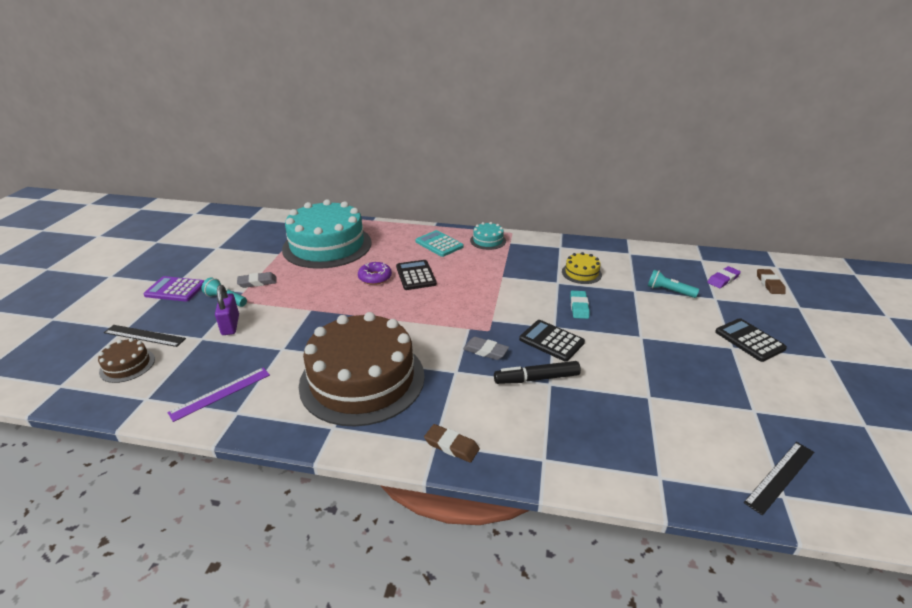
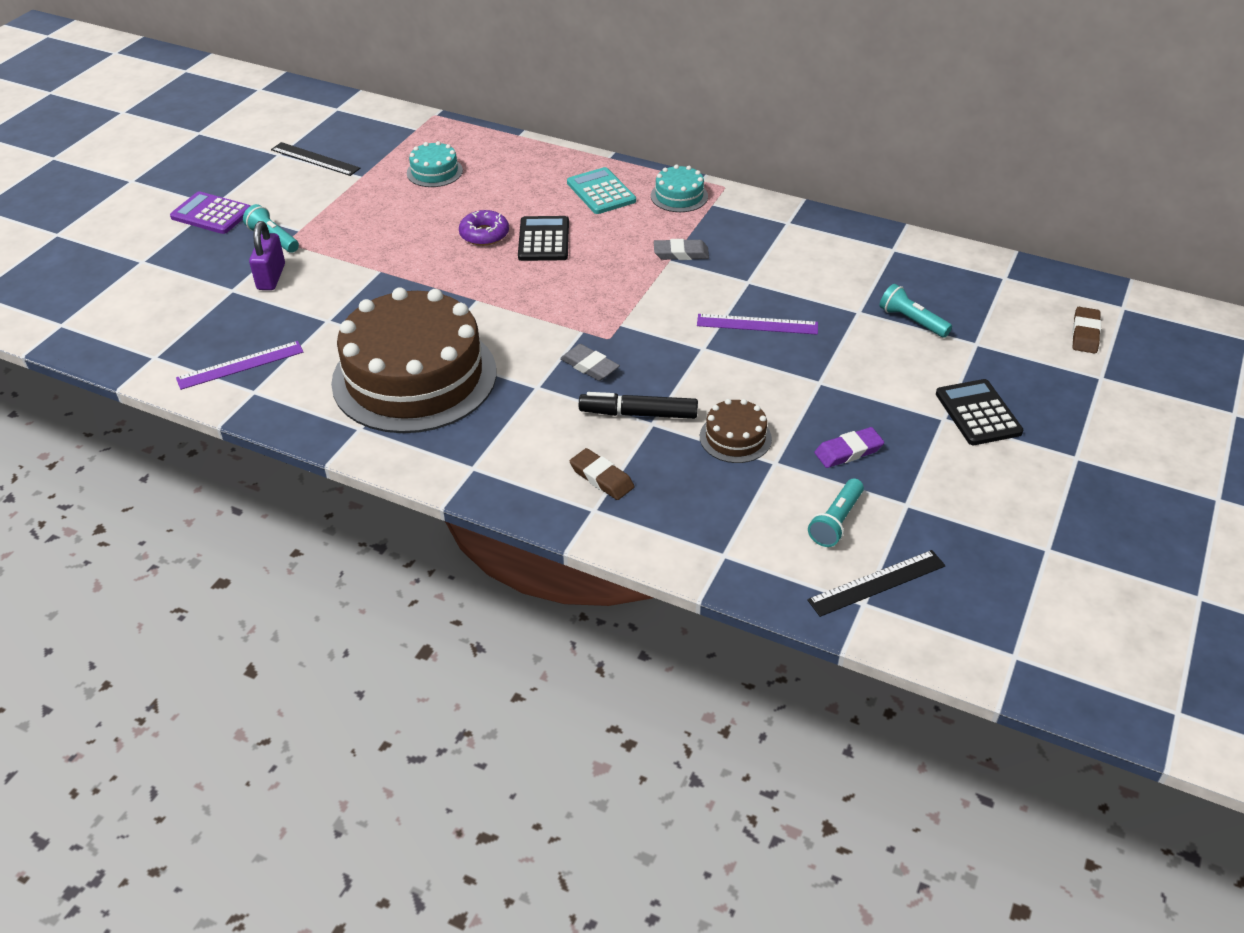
camera: 15 degrees right, 10 degrees up
(127, 365) = (138, 311): brown cake -> brown cake (735, 437)
(144, 335) = (163, 275): black ruler -> black ruler (315, 159)
(257, 282) = (321, 218): grey eraser -> grey eraser (681, 253)
(327, 245) = (434, 172): turquoise cake -> turquoise cake, size x0.42
(451, 446) = (491, 474): brown eraser -> brown eraser (602, 478)
(551, 341) = (687, 367): black calculator -> none
(579, 307) = (757, 324): turquoise eraser -> purple ruler
(581, 273) = (794, 272): yellow cake -> none
(718, 433) = (836, 521): none -> turquoise flashlight
(723, 279) = (1013, 315): purple eraser -> purple eraser (848, 451)

